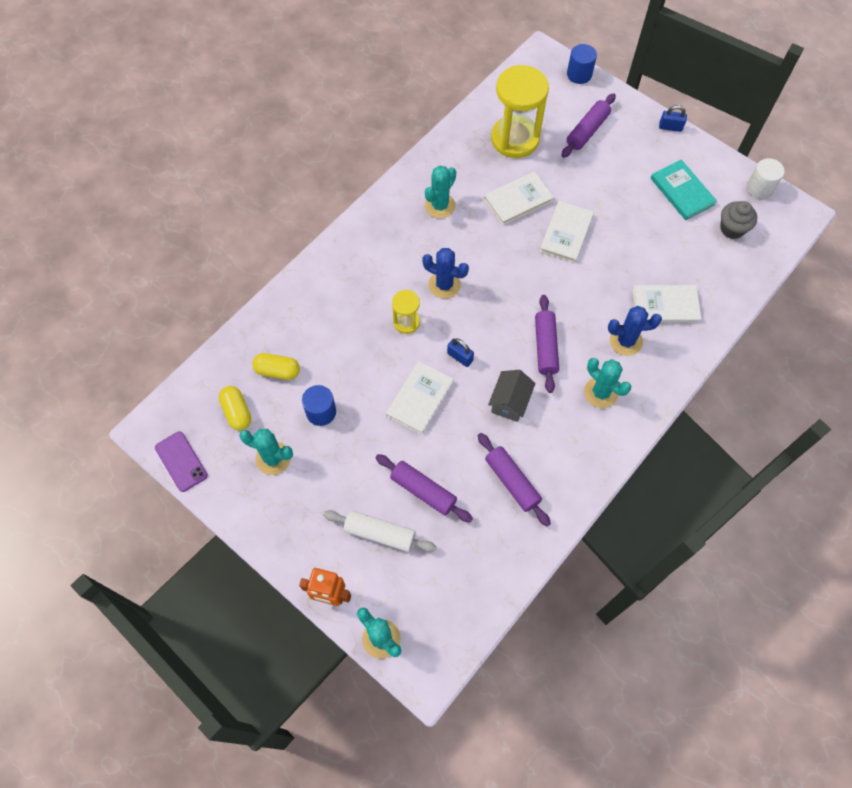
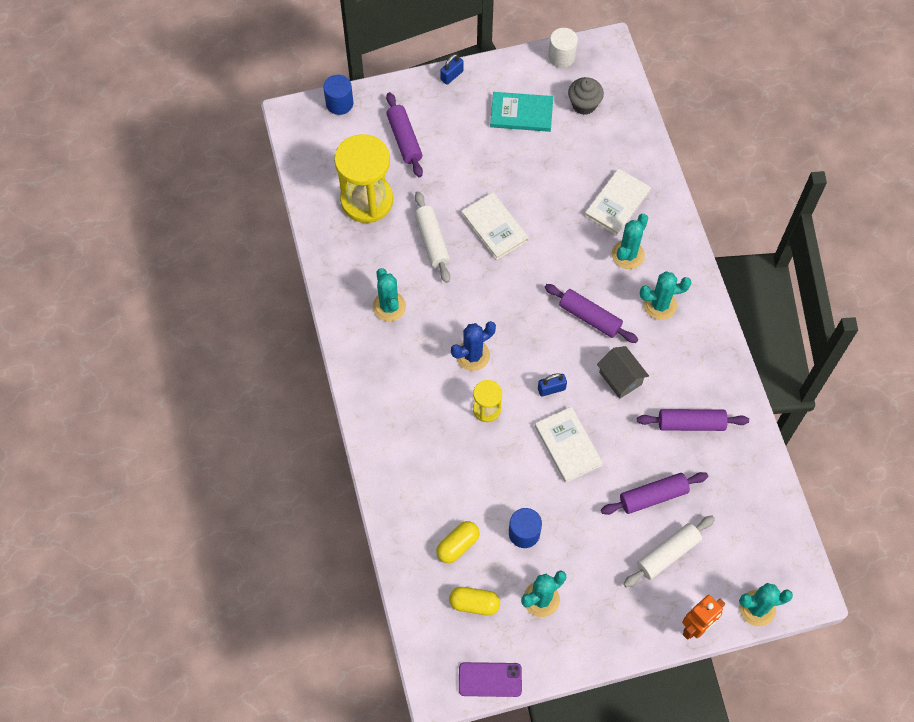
camera: 55 degrees left, 0 degrees up
(518, 200) = (432, 241): white book -> white rolling pin
(625, 341) = (627, 254): blue cactus -> turquoise cactus

